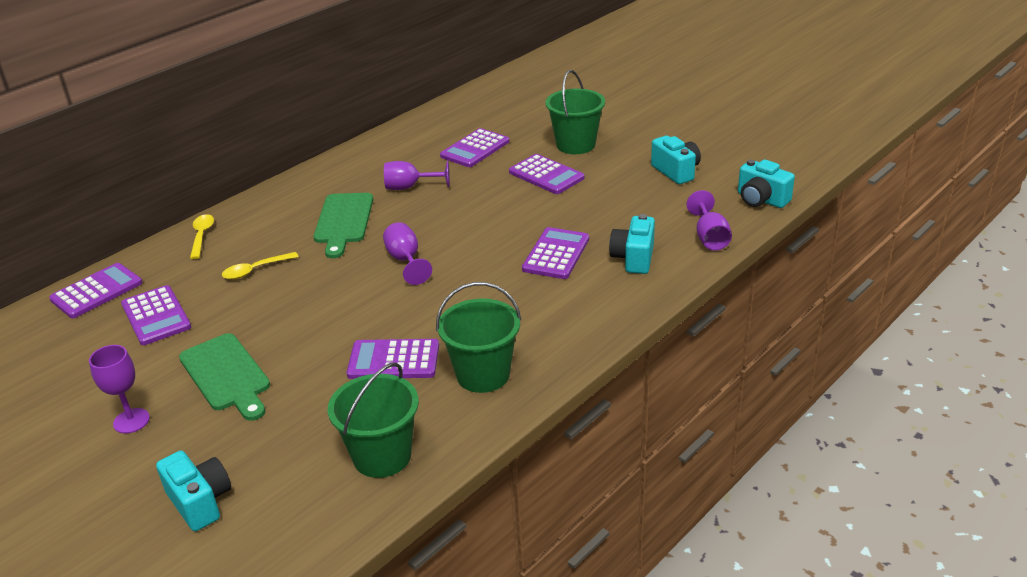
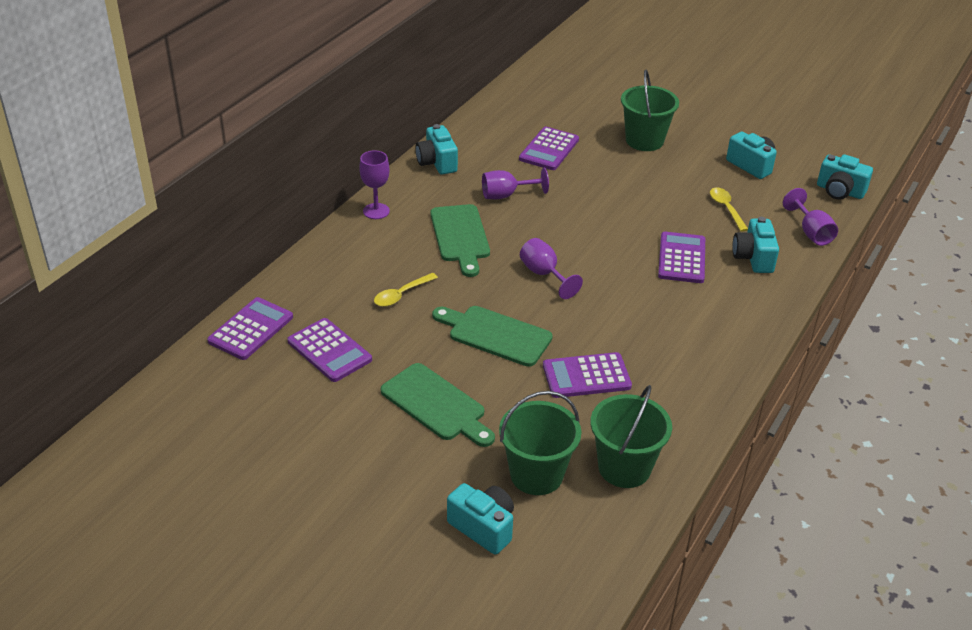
camera: 15 degrees left, 5 degrees up
(131, 421) = (371, 458): purple goblet -> purple goblet (376, 211)
(202, 236) = (324, 261): yellow spoon -> yellow spoon (726, 208)
(324, 313) = (495, 334): none -> green cutting board
(360, 156) = (437, 162): none -> turquoise camera
(483, 374) = (674, 383): green bucket -> green bucket (536, 474)
(546, 175) = (632, 175): purple calculator -> none

